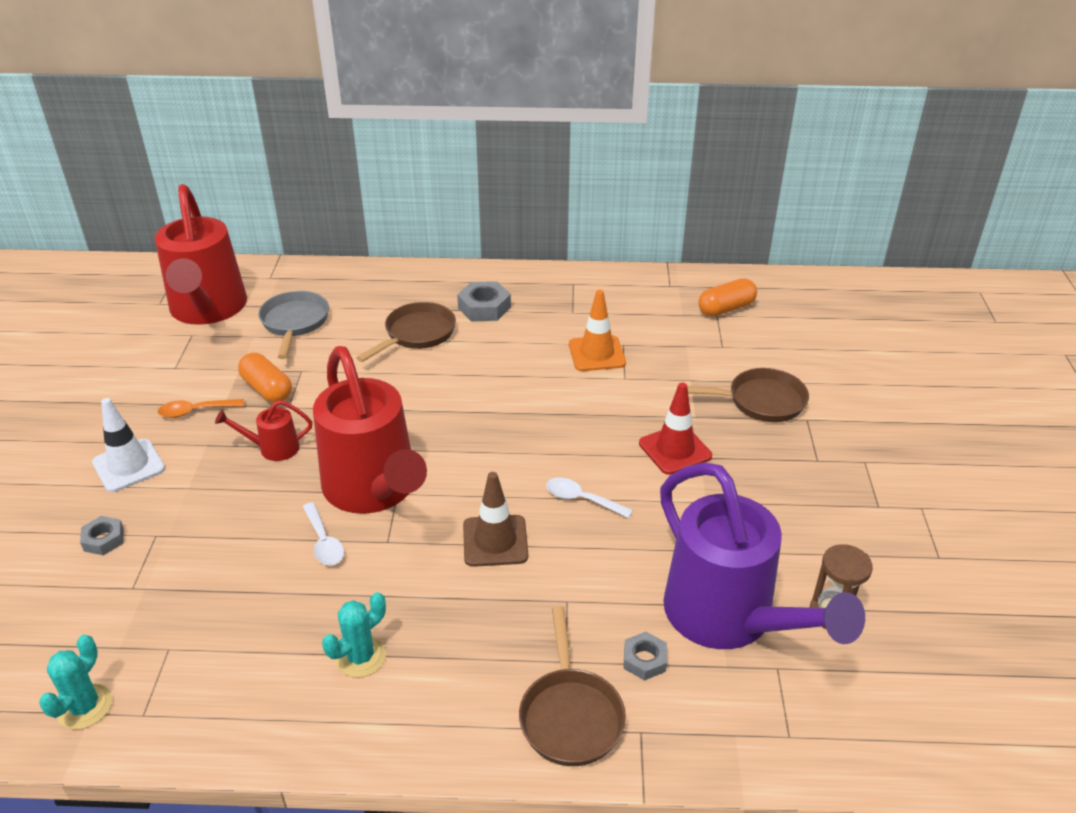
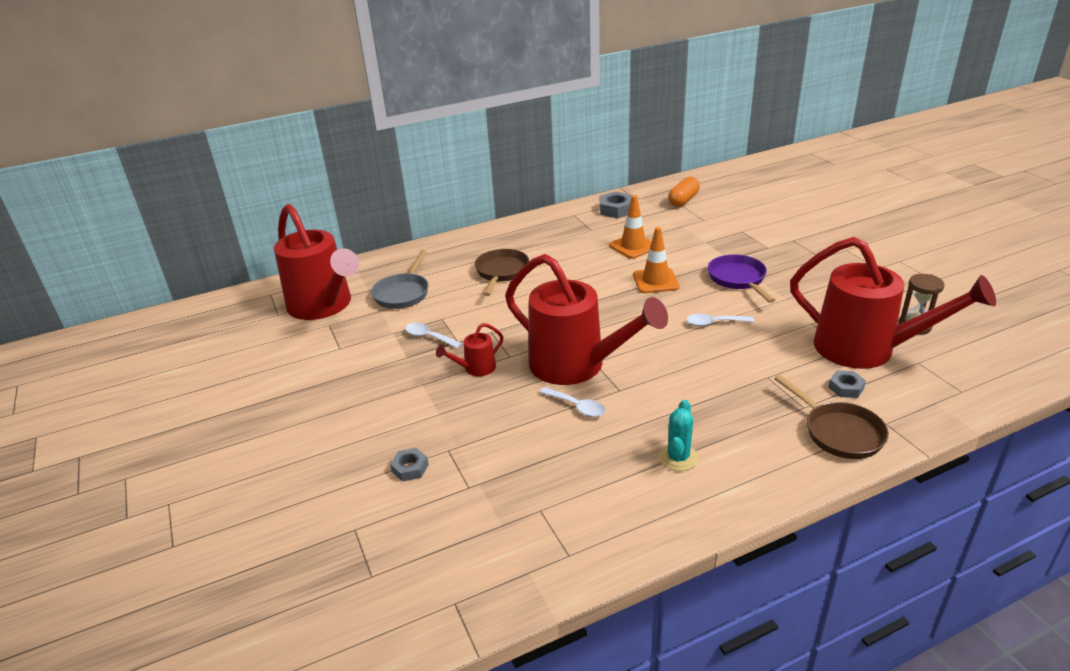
camera: 25 degrees left, 5 degrees down
(85, 707) = (519, 570): turquoise cactus -> none
(129, 466) = (375, 418): white traffic cone -> none
(195, 411) = (389, 368): orange spoon -> none
(267, 389) = (429, 337): orange capsule -> white spoon
(294, 323) = (403, 293): grey pan -> grey pan turned 135 degrees counterclockwise
(484, 307) = (530, 244): grey nut -> grey nut (616, 209)
(495, 541) = (688, 363): brown traffic cone -> none
(573, 413) = (655, 281): none -> orange traffic cone
(675, 450) = (738, 279): red traffic cone -> purple pan
(729, 619) = (867, 349): purple watering can -> red watering can
(761, 401) = (757, 239): brown pan -> none

